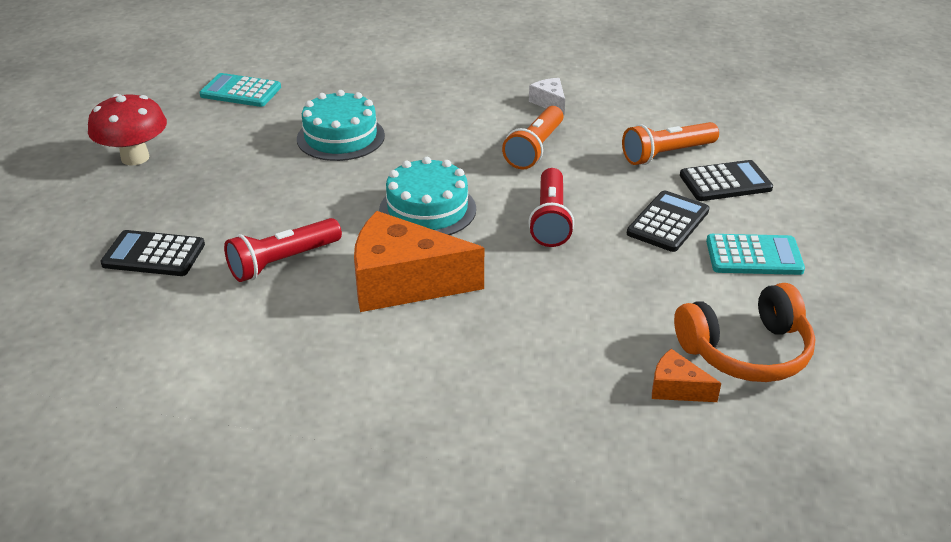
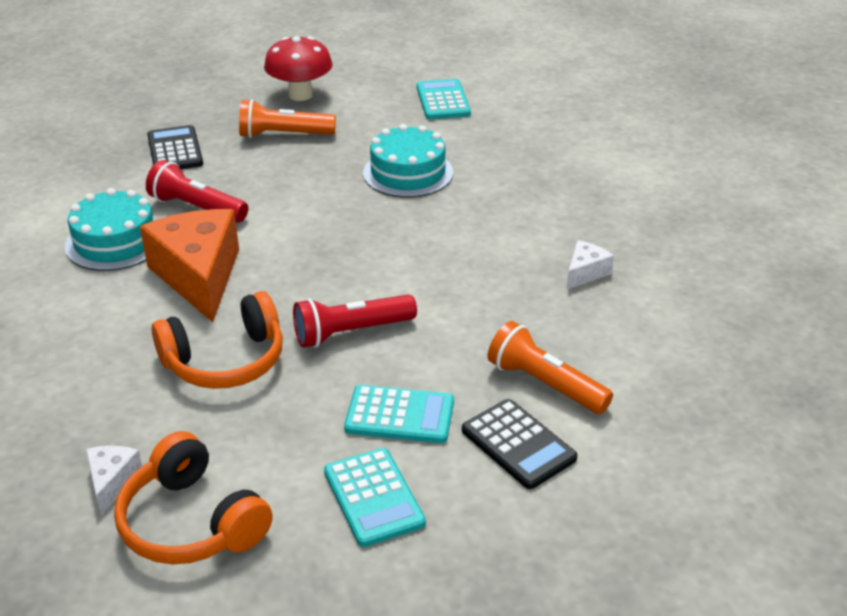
camera: 65 degrees right, 0 degrees up
(427, 209) = (320, 255): turquoise cake -> turquoise cake (115, 241)
(535, 149) = (479, 288): orange flashlight -> orange flashlight (284, 135)
(545, 292) = (225, 361): none -> orange headphones
(668, 222) = (400, 415): black calculator -> turquoise calculator
(676, 388) = (112, 482): orange cheese -> white cheese

